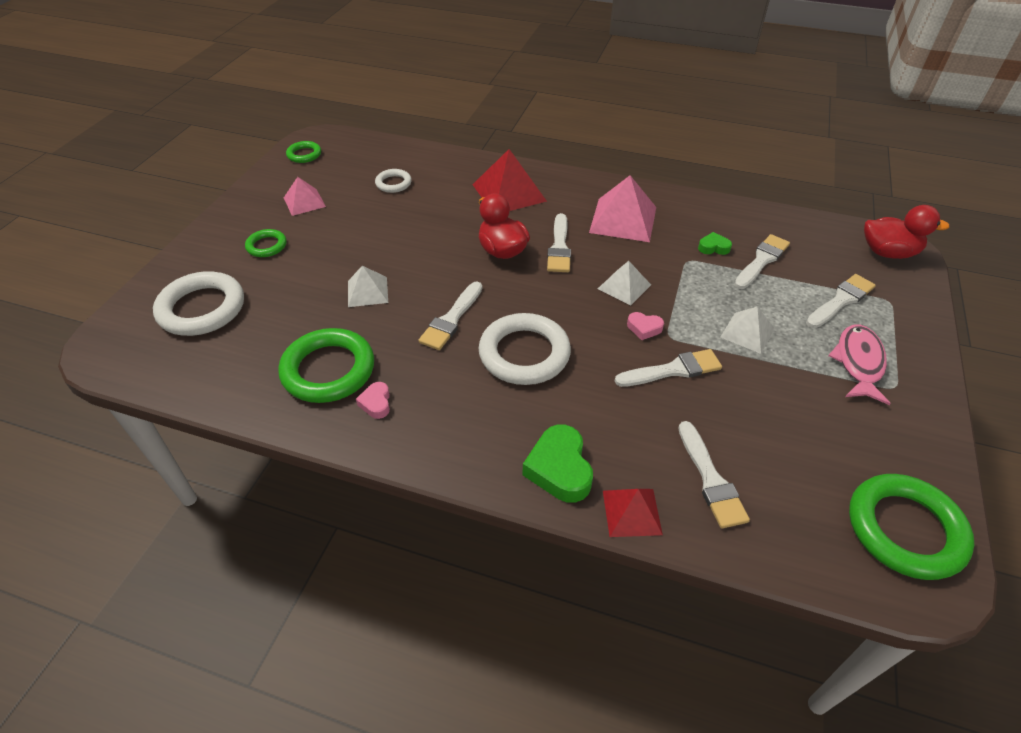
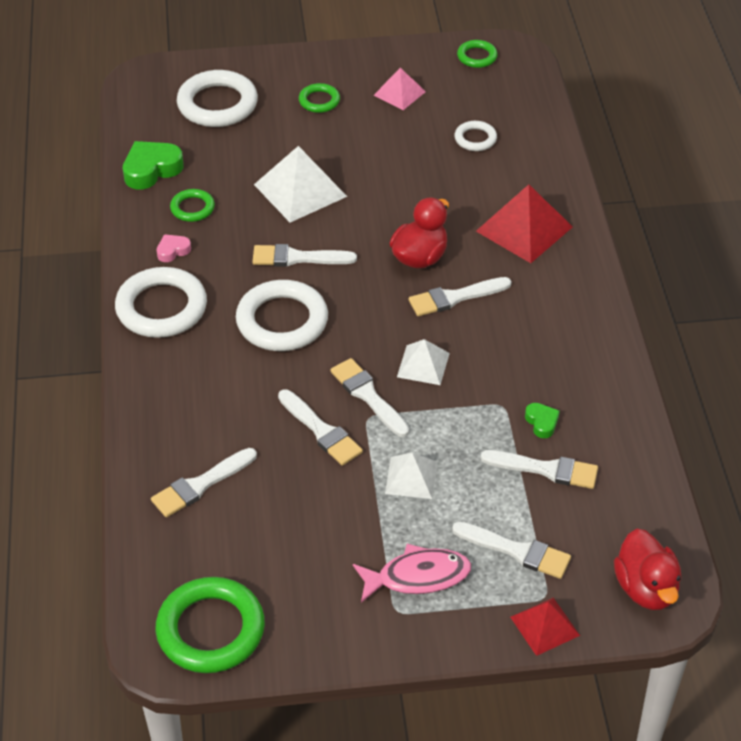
camera: 65 degrees right, 0 degrees up
(328, 370) = (192, 208): green ring -> green ring, size x0.52
(367, 291) = (300, 190): white pyramid -> white pyramid, size x1.69
(451, 437) = (161, 308): none -> white ring
(559, 469) = (162, 384): green heart -> green heart (151, 170)
(623, 219) = (541, 334): pink pyramid -> none
(632, 512) = (141, 441): red pyramid -> red pyramid (545, 626)
(644, 328) = (368, 396): pink heart -> white brush

